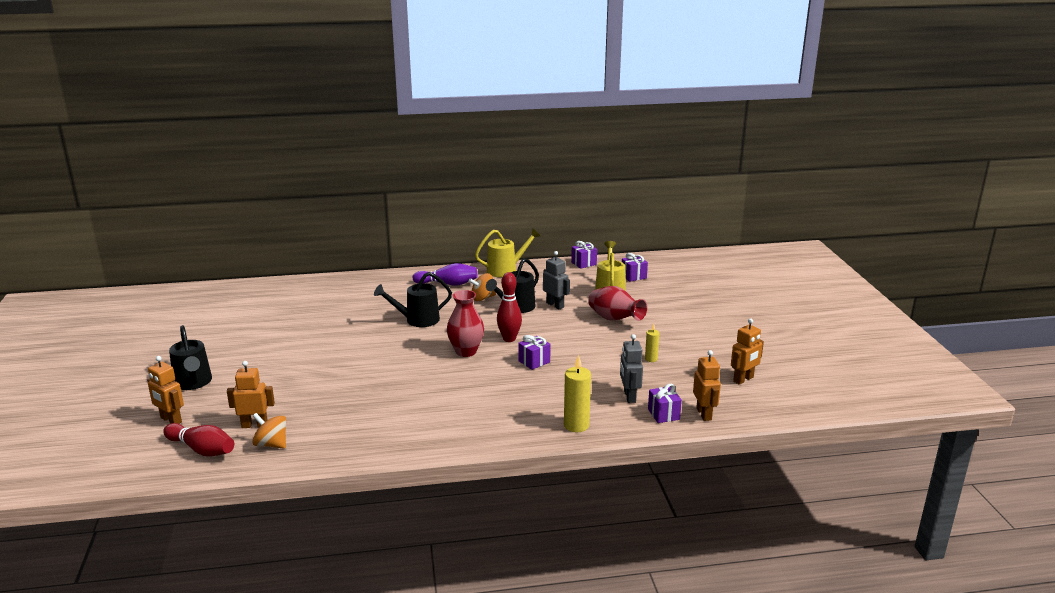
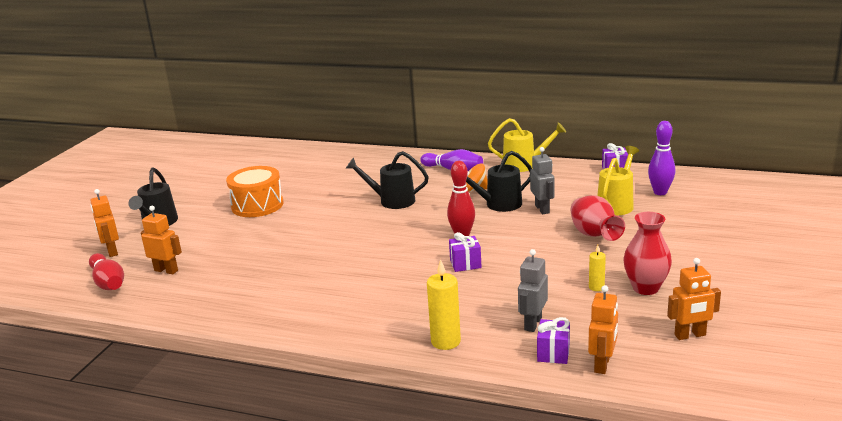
camera: 30 degrees right, 0 degrees up
(271, 444) = (162, 291): orange spinning top -> none
(286, 347) = (257, 205): none -> orange drum
(466, 351) = (408, 240): red vase -> red vase (645, 288)
(633, 276) = (660, 192): purple gift -> purple bowling pin

